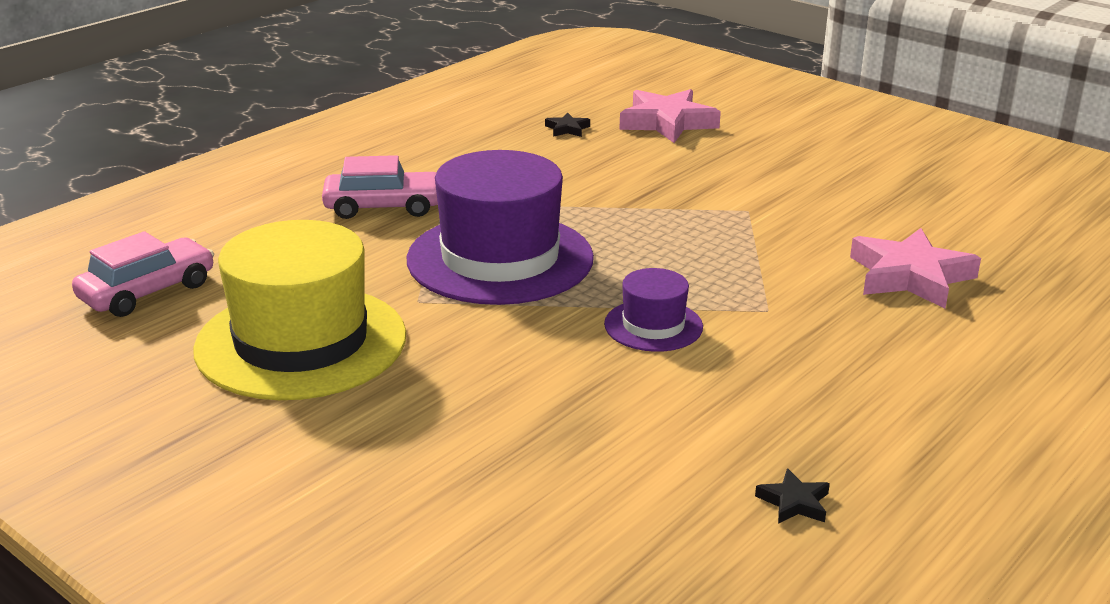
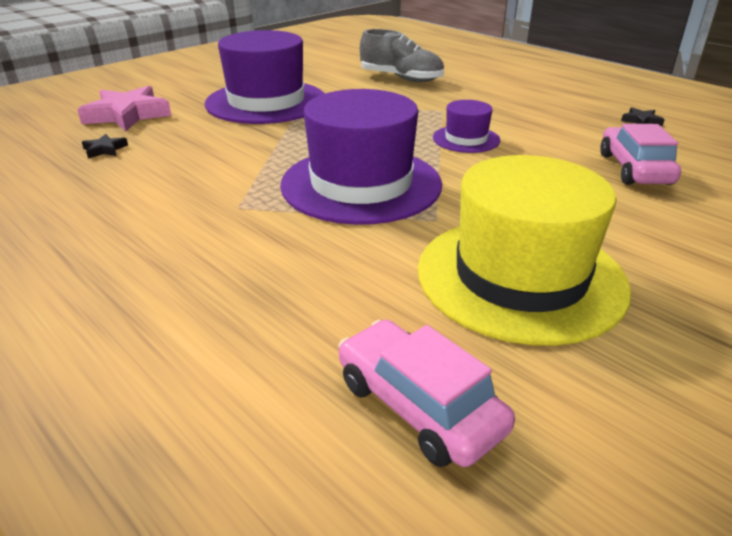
camera: 85 degrees left, 5 degrees up
(384, 207) = (232, 239): pink car -> pink car (634, 169)
(745, 188) = (266, 102): none -> purple hat
(910, 276) = (401, 78): pink star -> grey shoe

